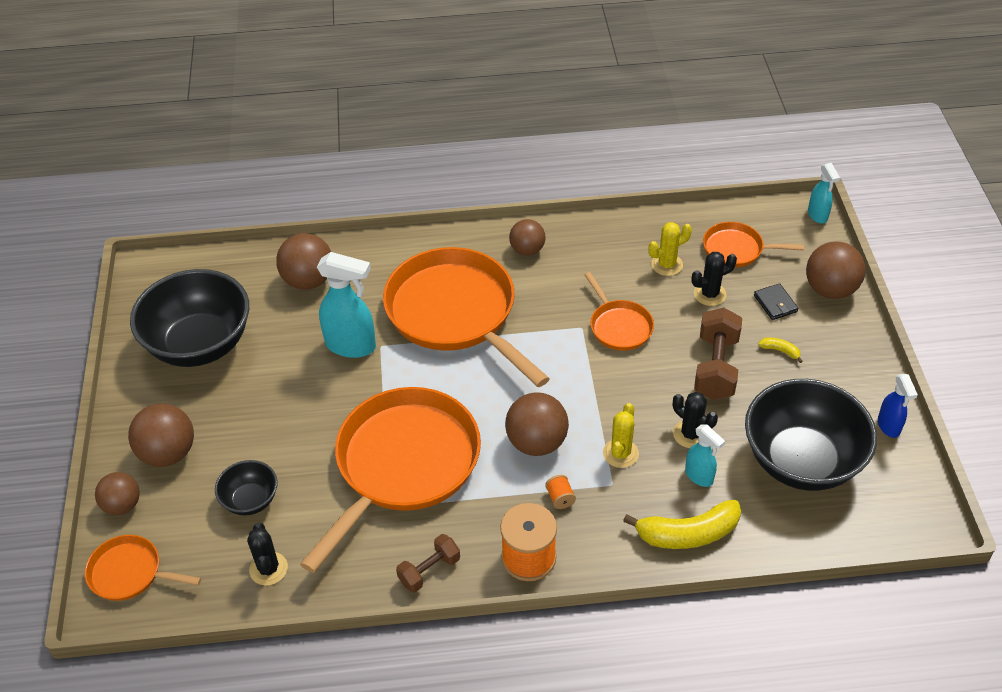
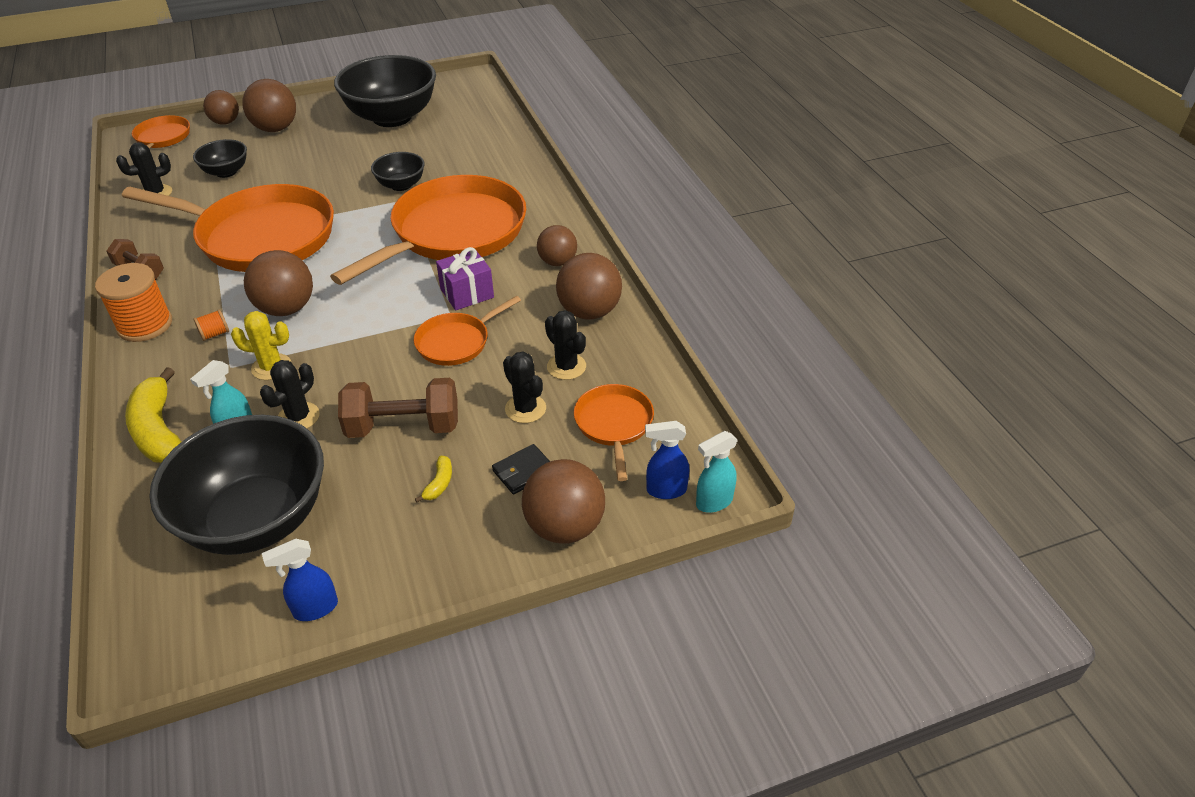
camera: 75 degrees right, 5 degrees down
(308, 280) = (478, 149): brown ball -> brown ball (589, 312)
(351, 346) = (401, 185): turquoise spray bottle -> black bowl
(553, 313) = (467, 293): none -> purple gift
(667, 265) = (566, 367): yellow cactus -> black cactus
(804, 235) = (665, 490): none -> blue spray bottle

